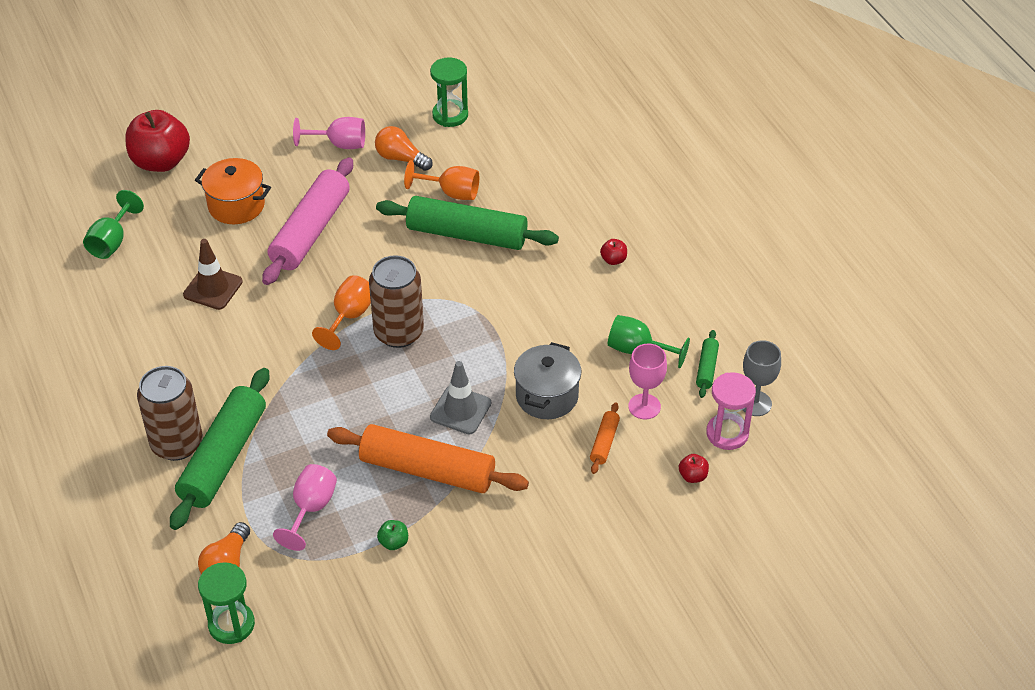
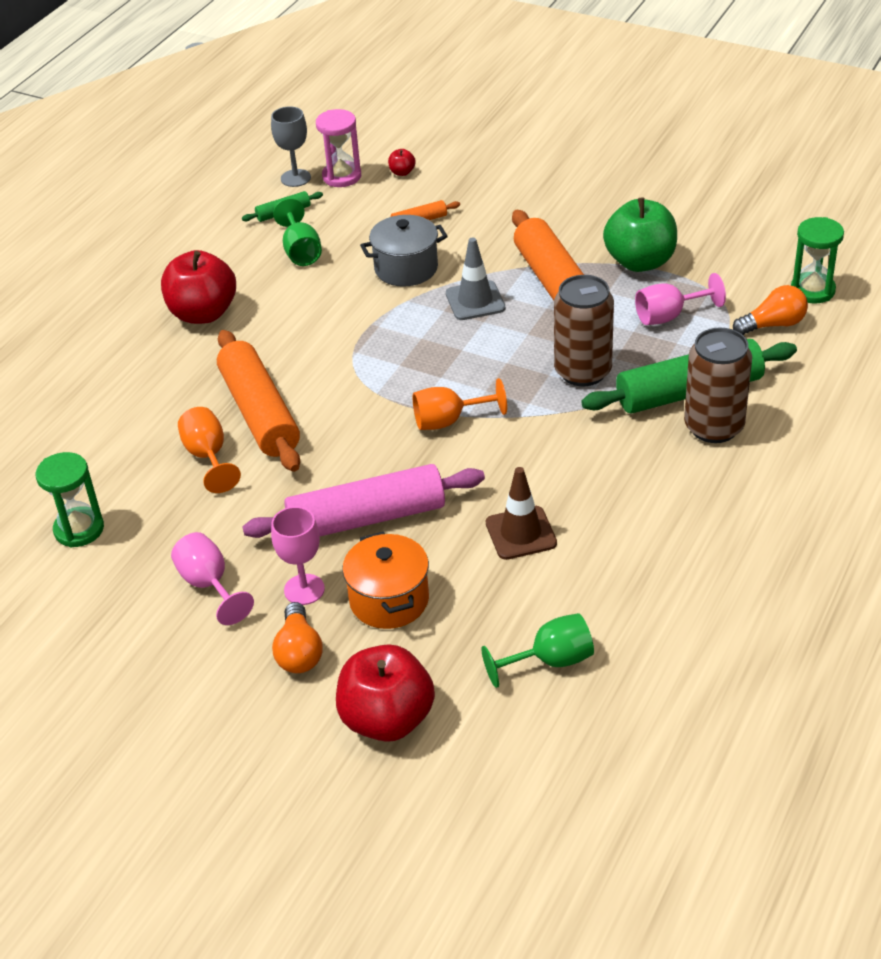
camera: 125 degrees left, 5 degrees down
(393, 542) = (640, 262): green apple -> green apple, size x2.46
(398, 332) = (432, 381): brown can -> brown can (583, 371)
(401, 158) = (188, 523): orange light bulb -> orange light bulb (299, 652)
(466, 235) = (260, 413): green rolling pin -> orange rolling pin
(613, 260) = (203, 313): red apple -> red apple, size x2.46
(644, 406) = (359, 221): pink goblet -> pink goblet (304, 589)

